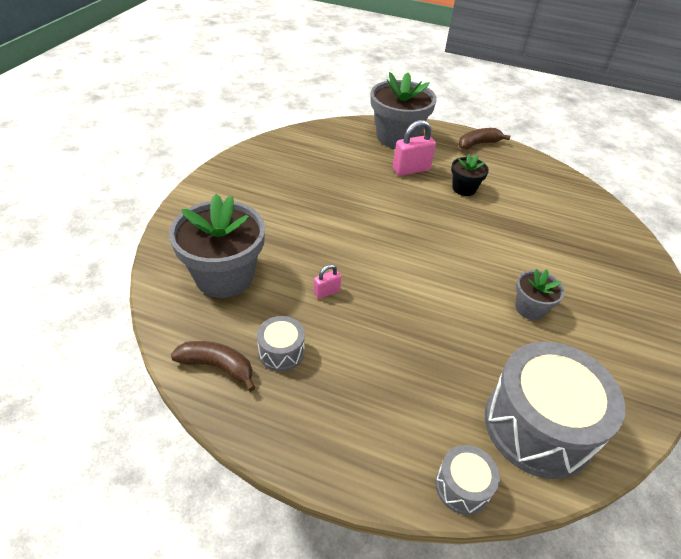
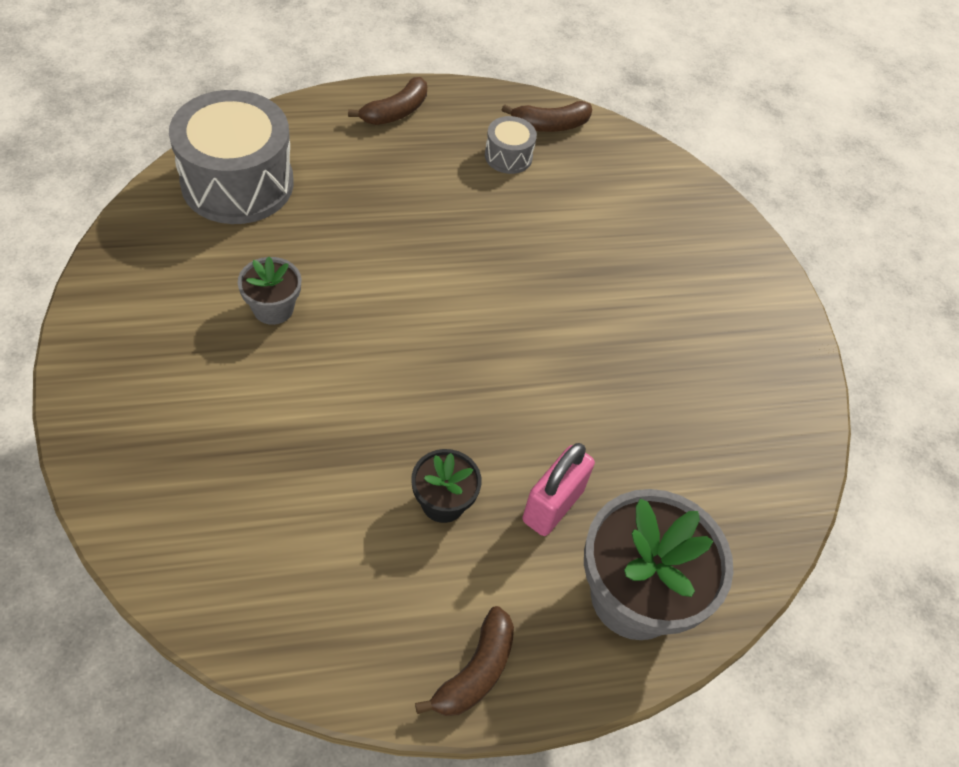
camera: 145 degrees right, 10 degrees up
(224, 276) = (630, 203): grey flower pot -> none
(326, 292) = (515, 230): pink padlock -> none
(351, 447) = (395, 112): none -> brown banana
(462, 486) = (293, 117): grey drum -> none

